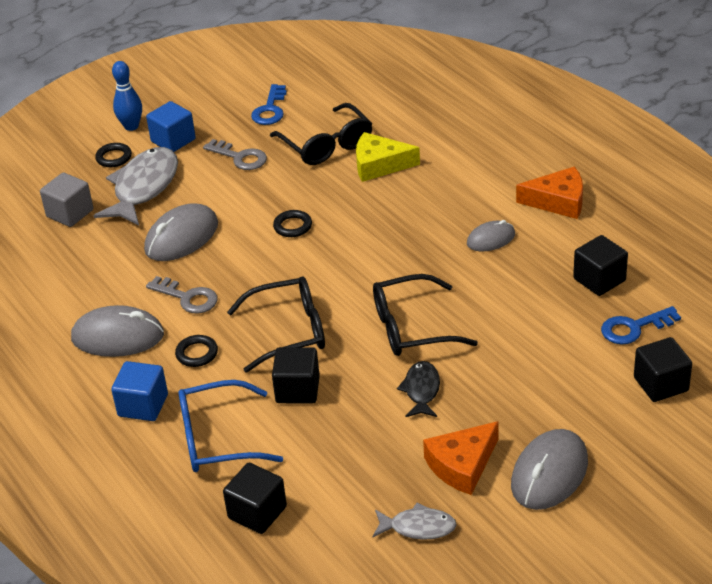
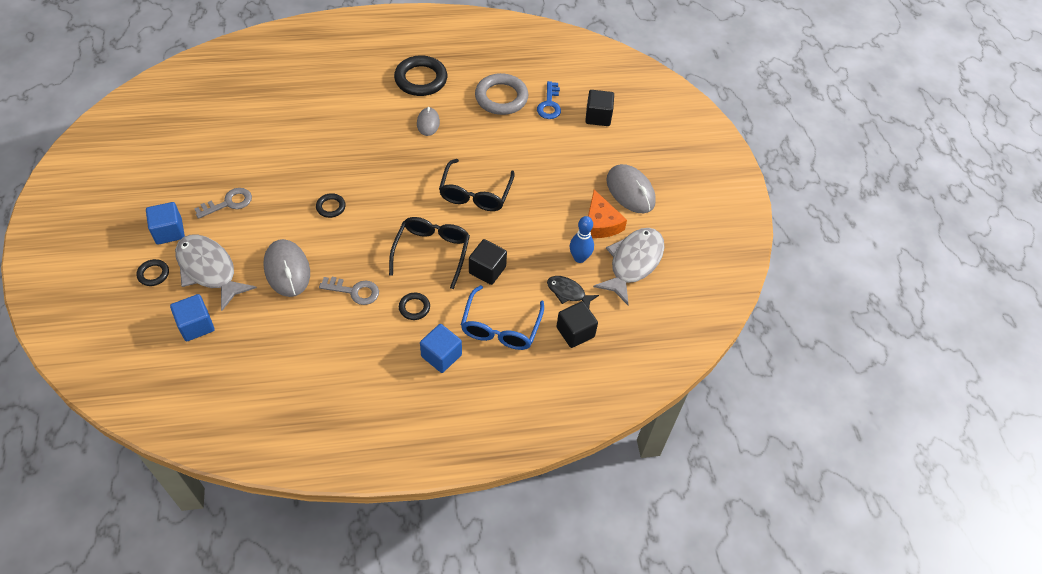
camera: 70 degrees left, 15 degrees up
(70, 213) = (196, 325): grey cube -> blue cube
(118, 337) = (362, 345): grey mouse -> none
(131, 126) = (124, 249): blue bowling pin -> blue bowling pin (579, 258)
(187, 297) = (354, 291): grey key -> grey key turned 45 degrees clockwise
(270, 109) = (189, 164): blue key -> none
(326, 144) = (260, 153): black glasses -> none
(379, 165) = (309, 138): yellow cheese -> none
(418, 527) = (633, 263): grey fish -> grey fish, size x1.86
(421, 390) = (531, 213): black fish -> black fish (568, 292)
(558, 201) = (421, 79): orange cheese -> black ring
(599, 280) = (501, 97): black cube -> grey ring

